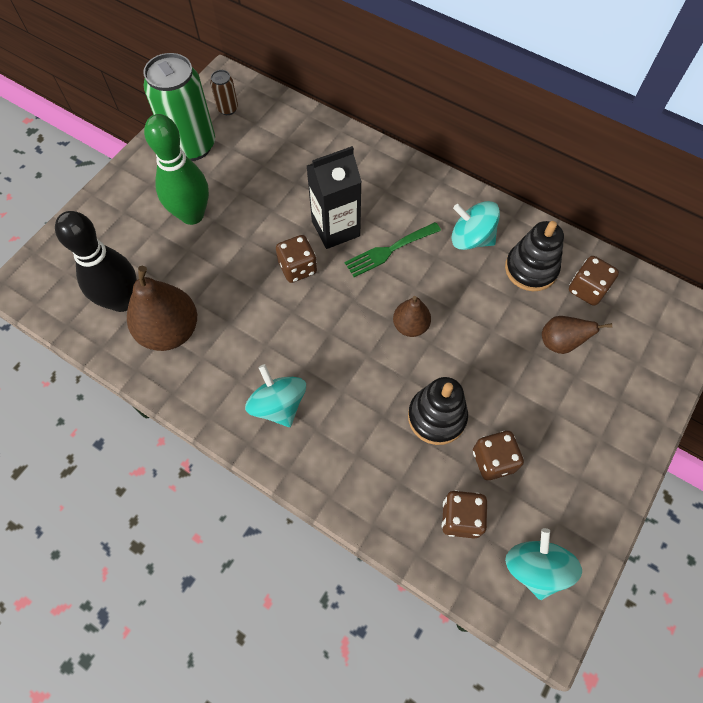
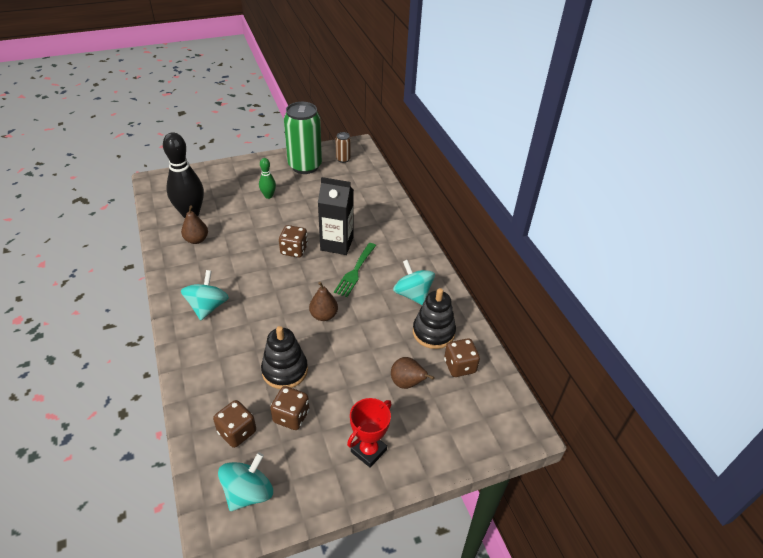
camera: 35 degrees right, 20 degrees down
(170, 331) = (196, 240): brown pear -> brown pear, size x0.57
(192, 215) = (268, 196): green bowling pin -> green bowling pin, size x0.51
(389, 250) = (355, 271): green fork -> green fork turned 75 degrees counterclockwise
(594, 439) = (368, 451): none -> red trophy

